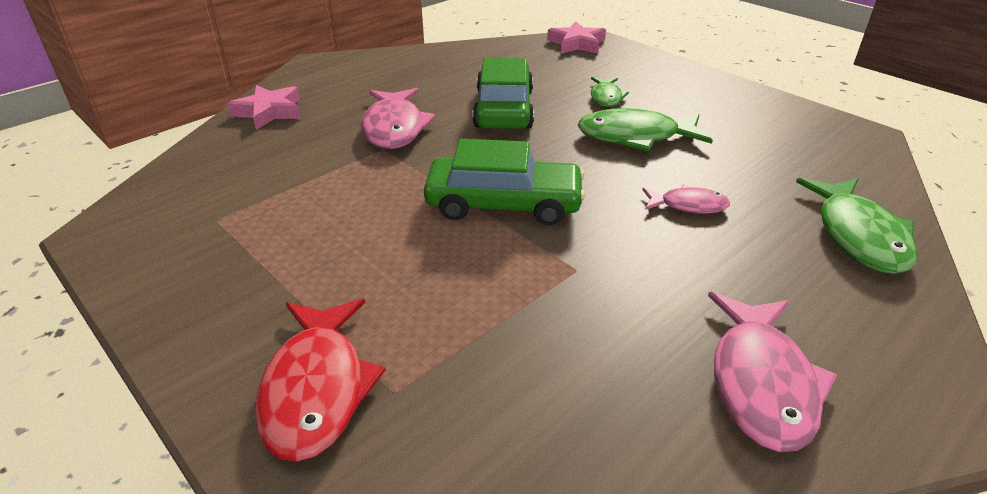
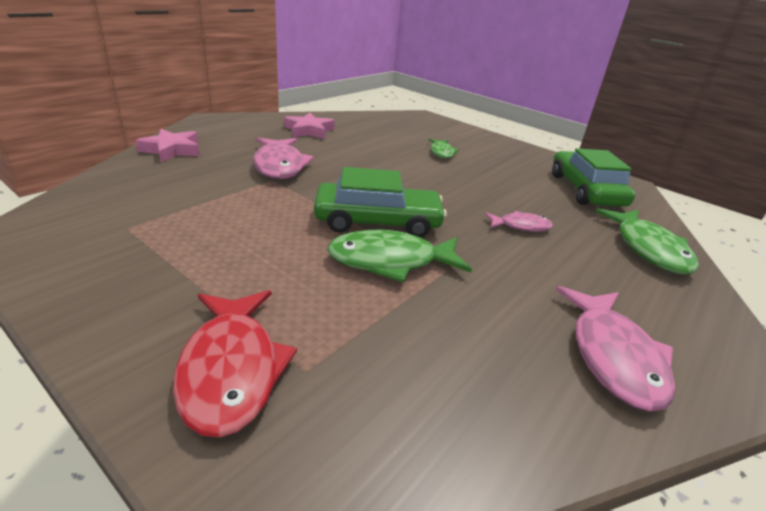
camera: 10 degrees left, 5 degrees down
(504, 109) = (366, 156): green car -> green car (585, 190)
(577, 44) = (412, 118): pink star -> pink star (309, 130)
(635, 136) = (469, 179): green fish -> green fish (390, 261)

